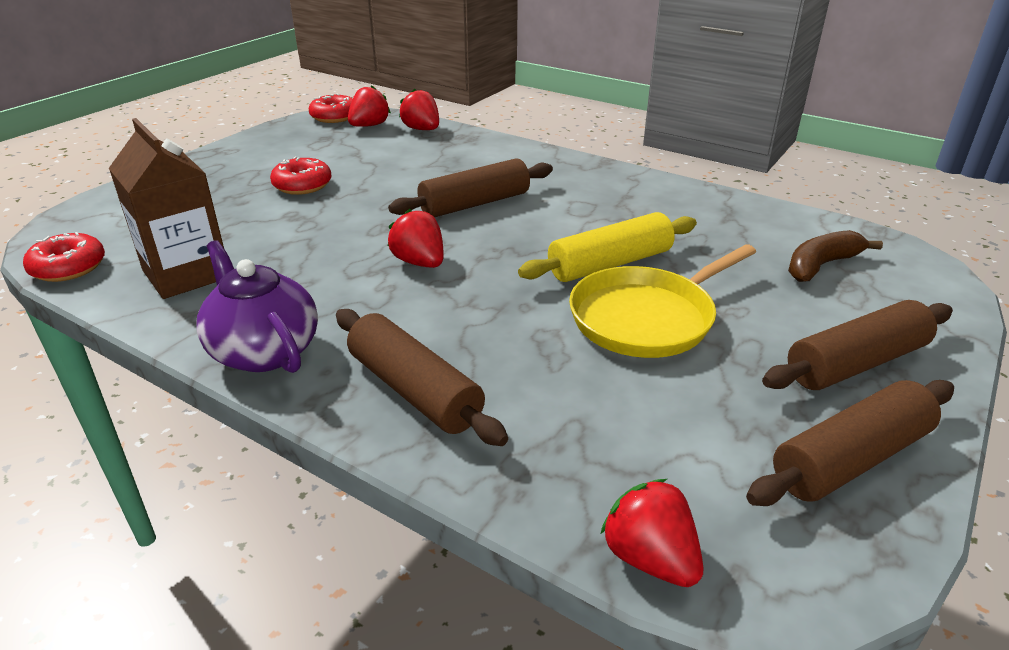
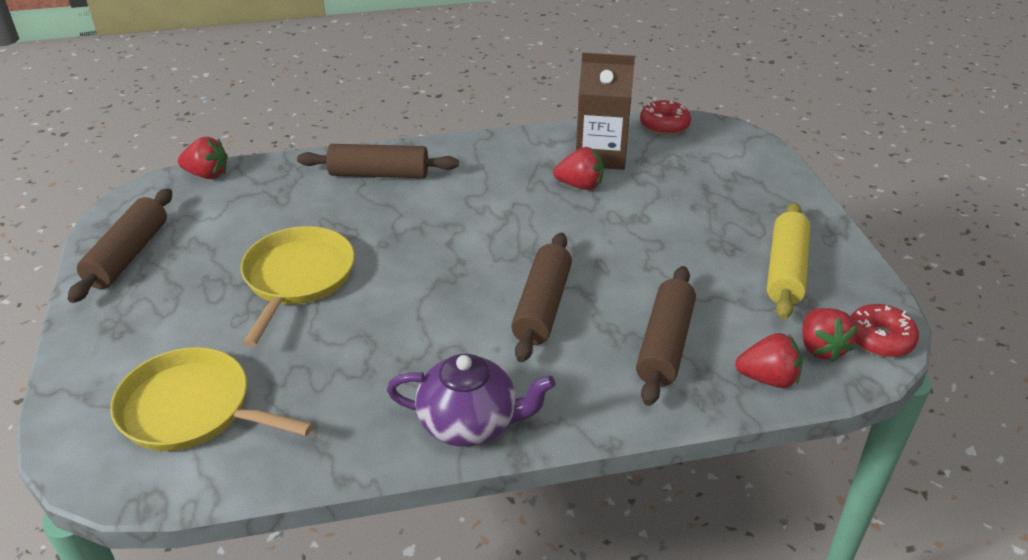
camera: 135 degrees right, 5 degrees up
(264, 351) = (479, 150): purple teapot -> purple teapot (470, 423)
(302, 185) = (694, 243): red donut -> none
(419, 262) = (492, 234): red strawberry -> red strawberry (580, 185)
(610, 264) = (364, 308): yellow rolling pin -> yellow rolling pin (785, 271)
(821, 265) = (191, 409): brown banana -> yellow pan
(856, 363) = (137, 318): brown rolling pin -> brown rolling pin (664, 344)

